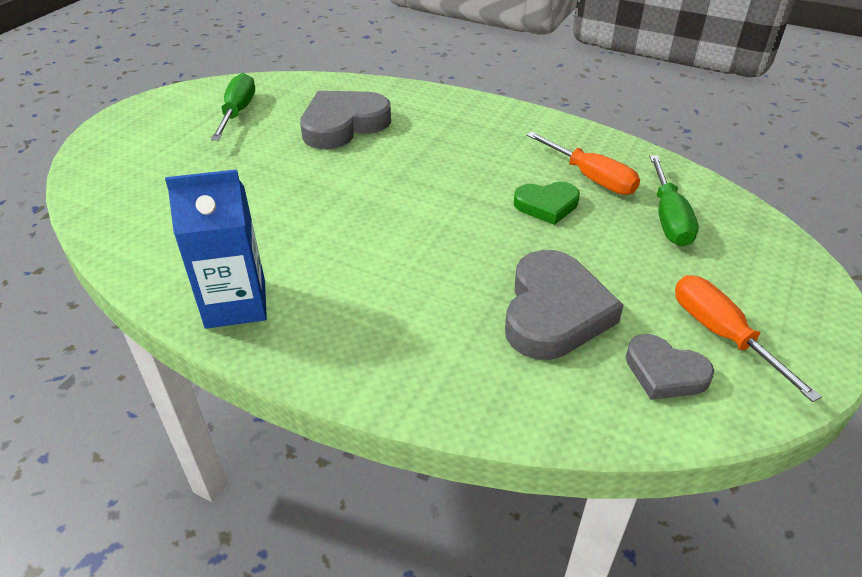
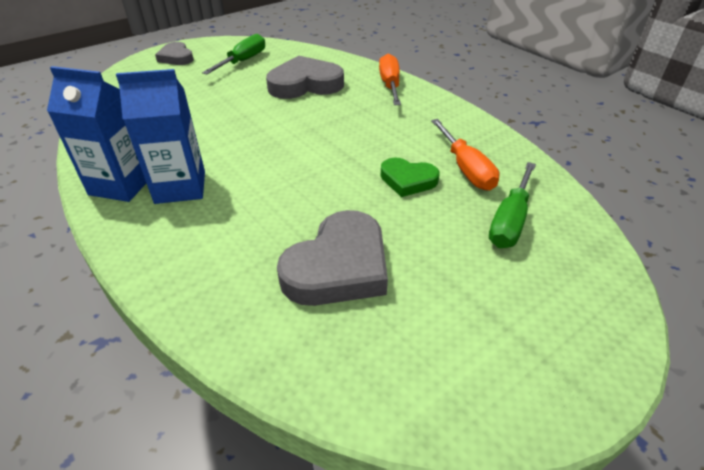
camera: 25 degrees right, 0 degrees up
(311, 285) = (180, 187): none -> blue carton
(664, 372) = (390, 354): grey heart -> grey heart (176, 57)
(722, 335) = (475, 341): orange screwdriver -> orange screwdriver (390, 85)

